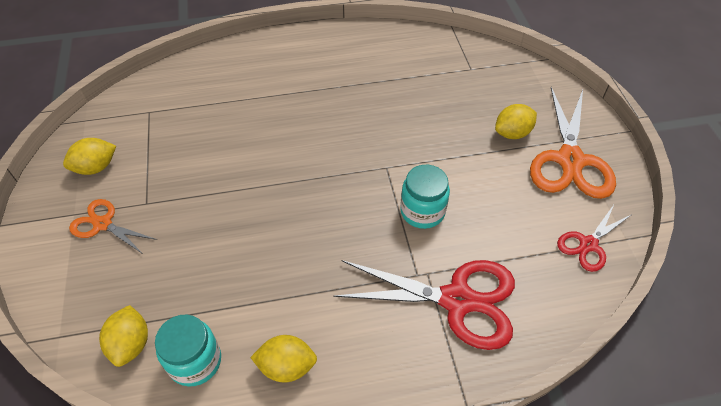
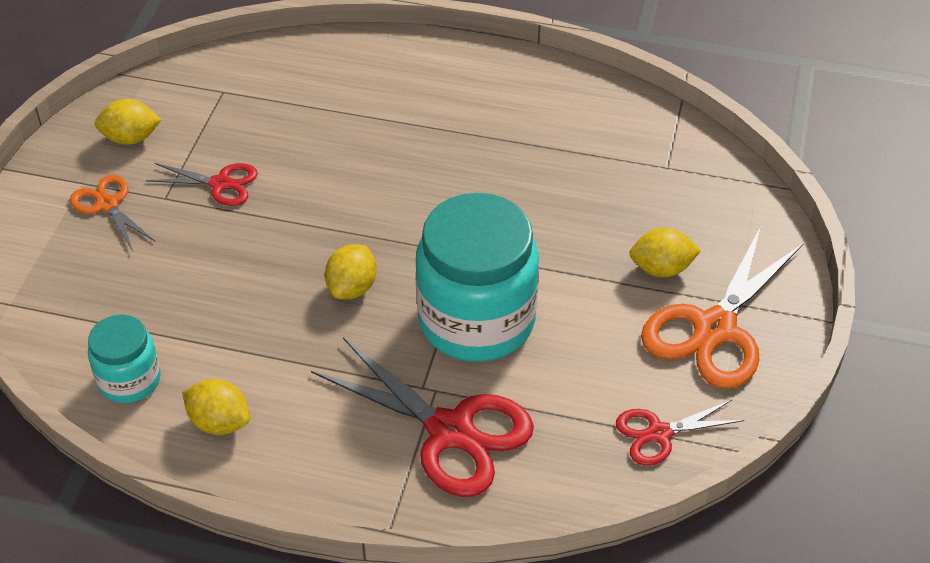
camera: 25 degrees right, 5 degrees down
(131, 344) = (75, 338): yellow lemon -> yellow lemon (352, 288)
(183, 178) = (220, 184): none -> red scissors
(422, 211) = (476, 320): turquoise jar -> turquoise jar, size x1.92

